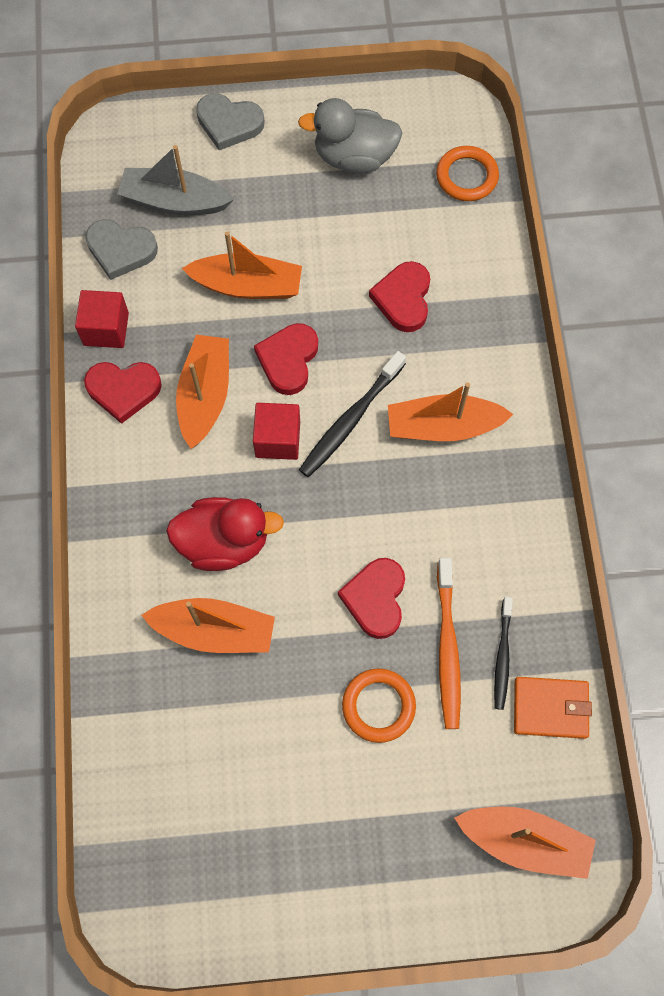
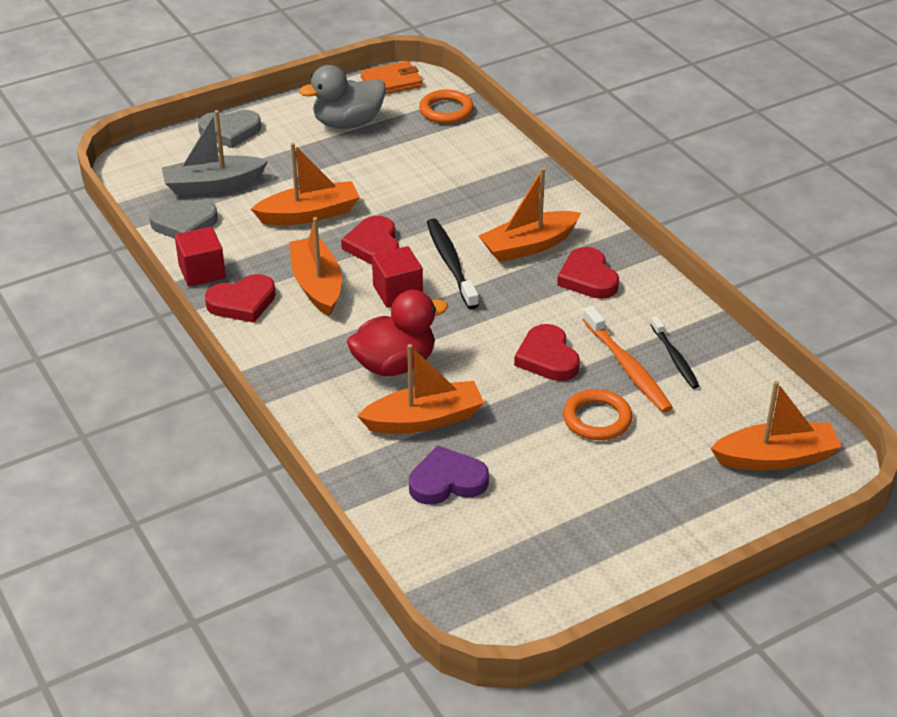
camera: 25 degrees left, 30 degrees down
(194, 723) = (447, 481): none -> purple heart
(351, 419) = (451, 263): black toothbrush -> black toothbrush turned 150 degrees clockwise
(403, 299) = (444, 187): red heart -> red heart (588, 278)
(550, 708) = (735, 375): orange wallet -> orange wallet (391, 82)

